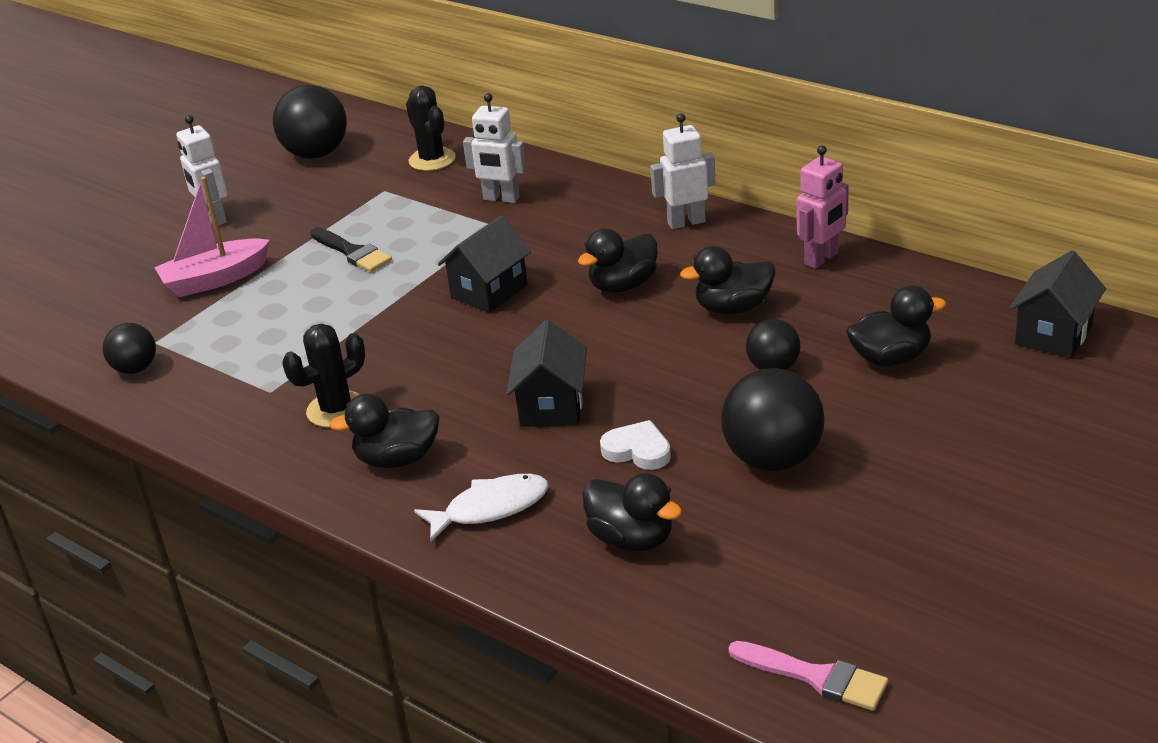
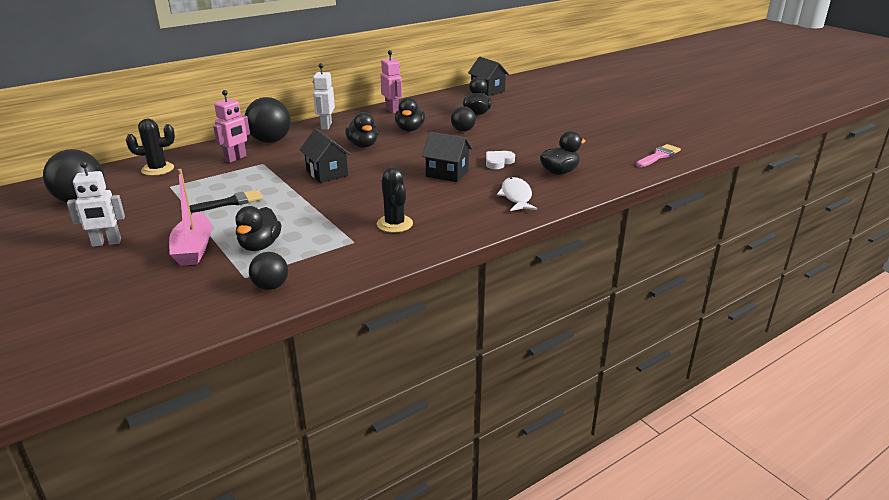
camera: 75 degrees left, 5 degrees down
(397, 459) = (457, 213): black duck -> black duck (259, 246)
(501, 199) = (236, 158): white robot -> pink robot
(773, 459) = (525, 141): black ball -> black ball (270, 141)

